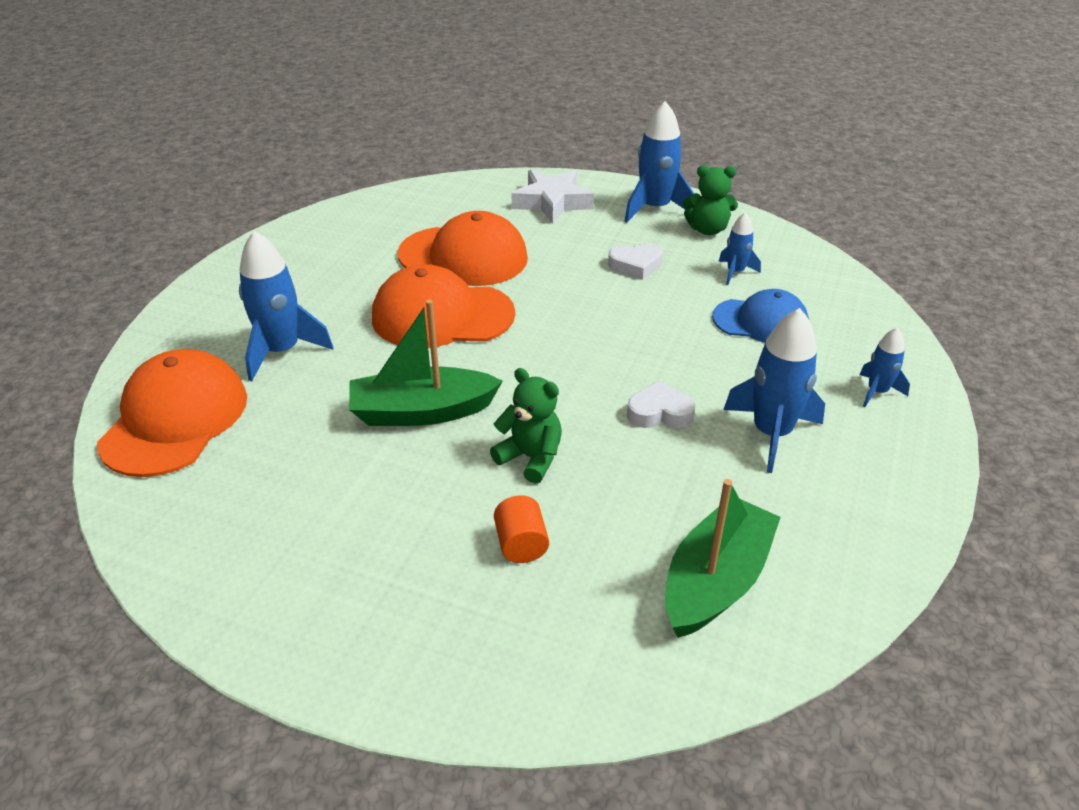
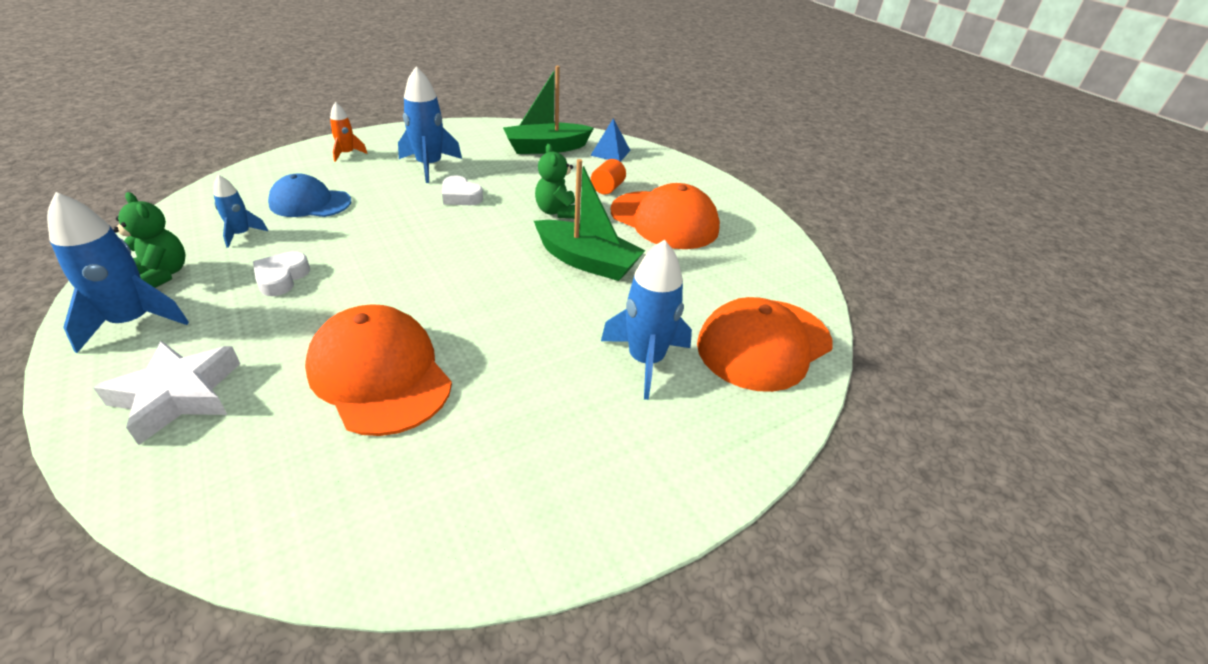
camera: 145 degrees left, 0 degrees up
(442, 316) = (486, 320): orange cap -> orange cap (664, 220)
(616, 648) = (610, 153): none -> blue pyramid
(635, 265) = (281, 278): white heart -> white heart turned 105 degrees counterclockwise
(760, 321) = (310, 203): blue cap -> blue cap turned 45 degrees counterclockwise
(877, 392) = (347, 154): blue rocket -> orange rocket

